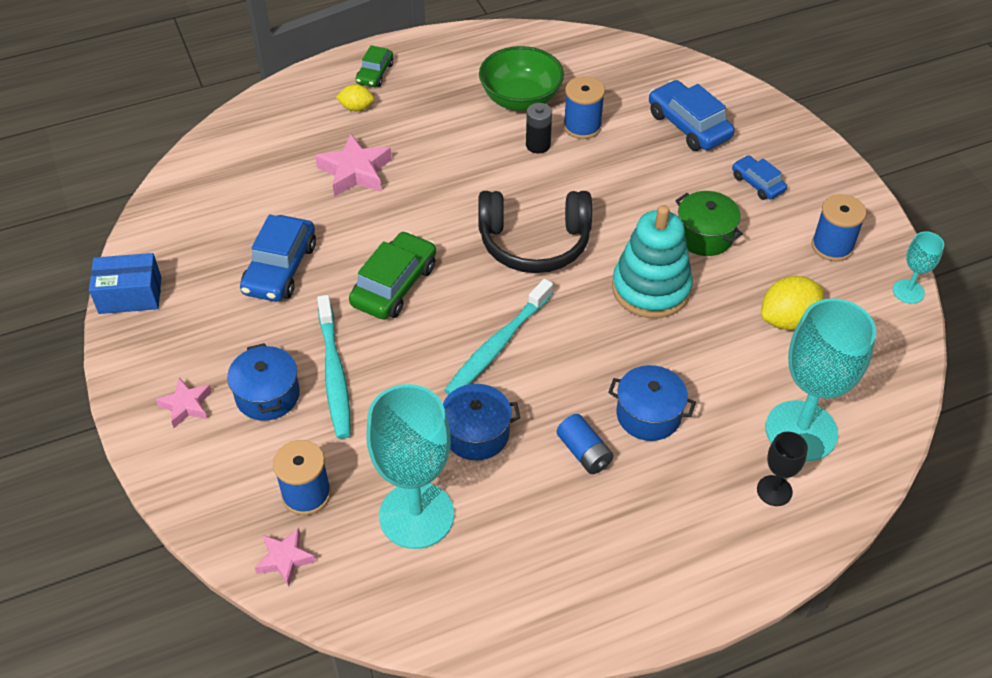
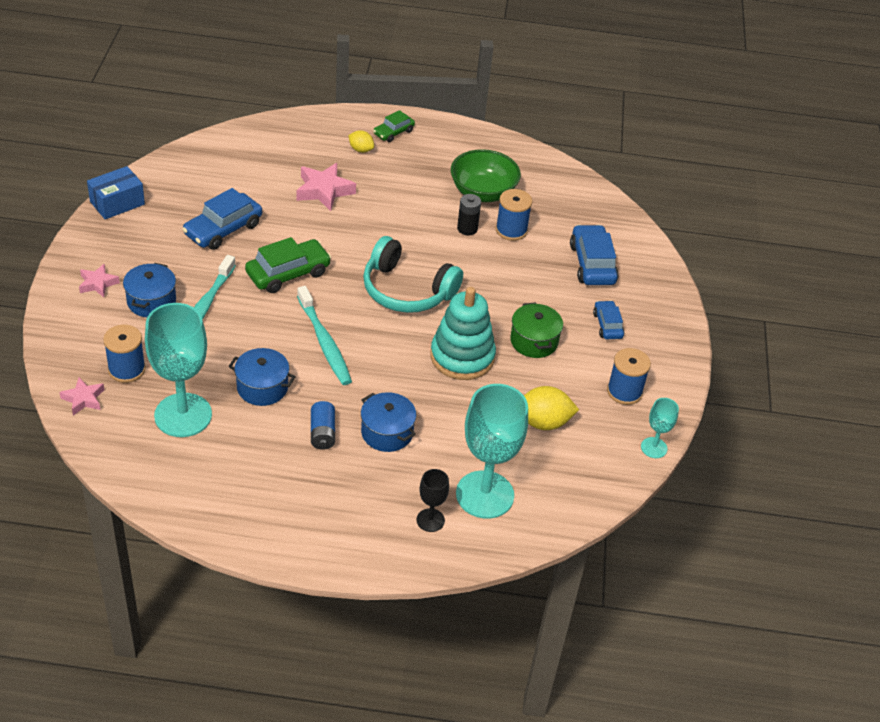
camera: 25 degrees right, 5 degrees down
(130, 295) = (117, 203): blue box -> blue box turned 60 degrees counterclockwise
(498, 345) = (324, 342): turquoise toothbrush -> turquoise toothbrush turned 90 degrees counterclockwise
(534, 242) = (407, 290): black headphones -> turquoise headphones

